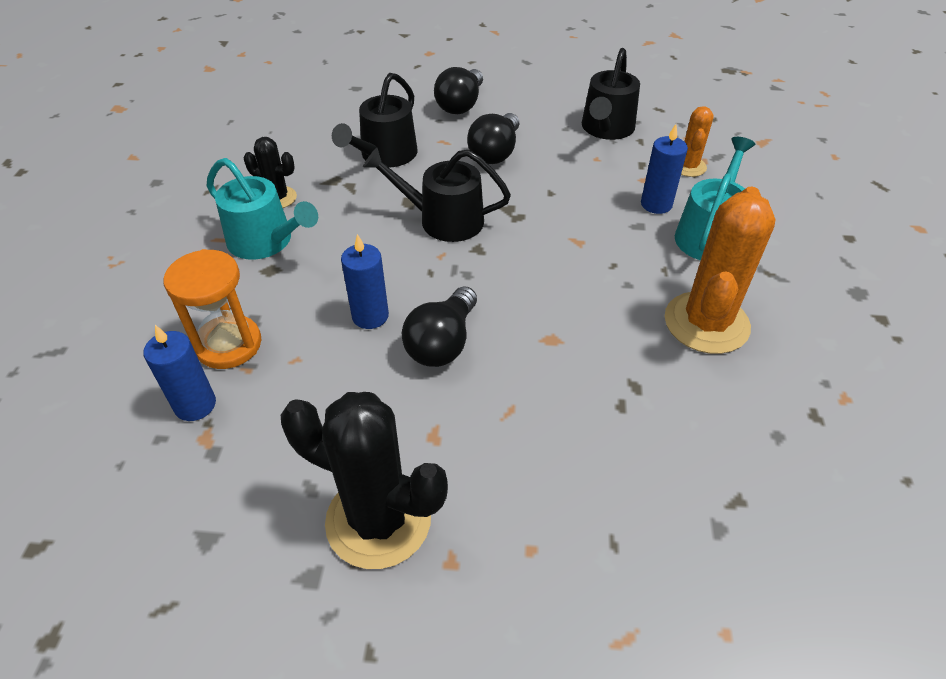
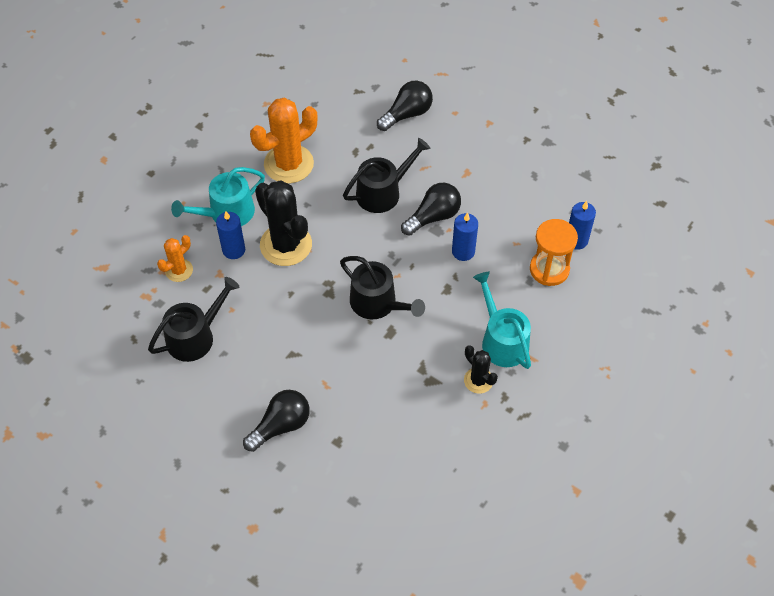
camera: 150 degrees left, 10 degrees up
(378, 520) = (510, 149): black cactus -> black cactus (286, 245)
(385, 155) = (379, 390): black watering can -> black watering can (383, 192)
(495, 152) = (297, 352): black light bulb -> black light bulb (407, 114)

